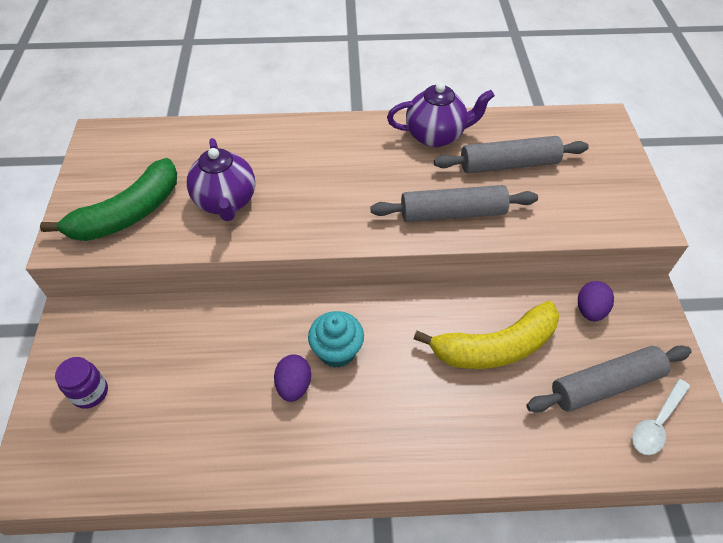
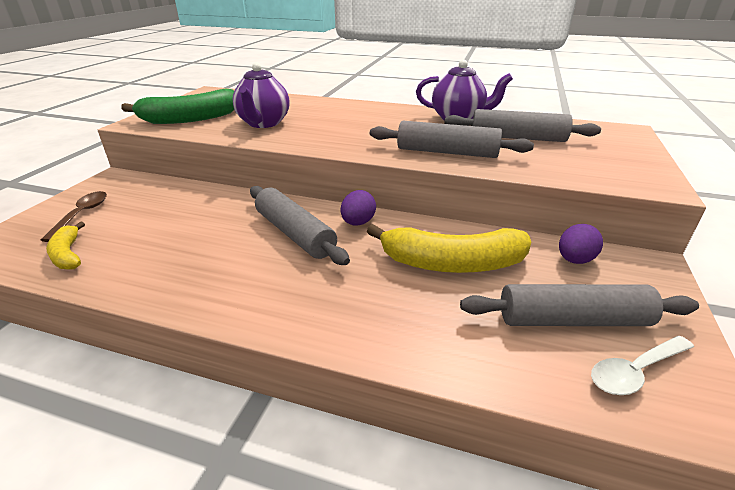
camera: 20 degrees right, 20 degrees down
(90, 393) = (82, 215): purple jar -> brown spoon
(130, 455) = (68, 254): none -> yellow banana
(294, 385) = (239, 245): purple egg -> purple egg (358, 223)
(337, 351) = (295, 233): turquoise cupcake -> grey rolling pin

